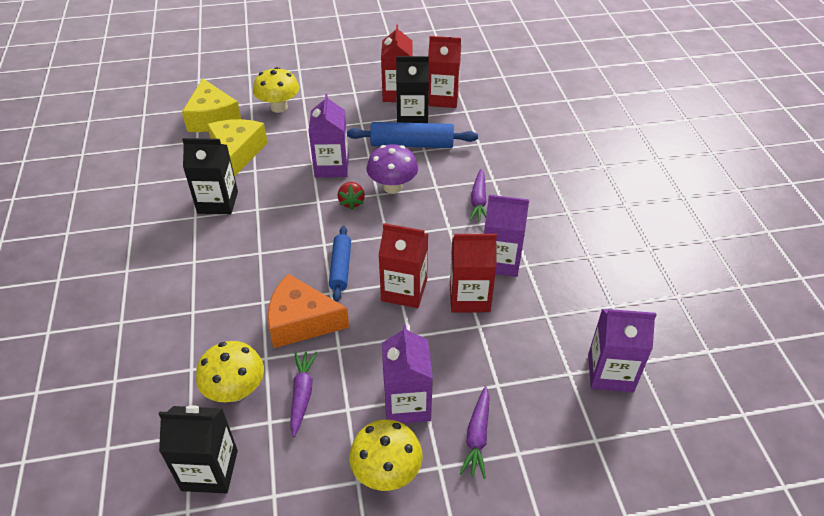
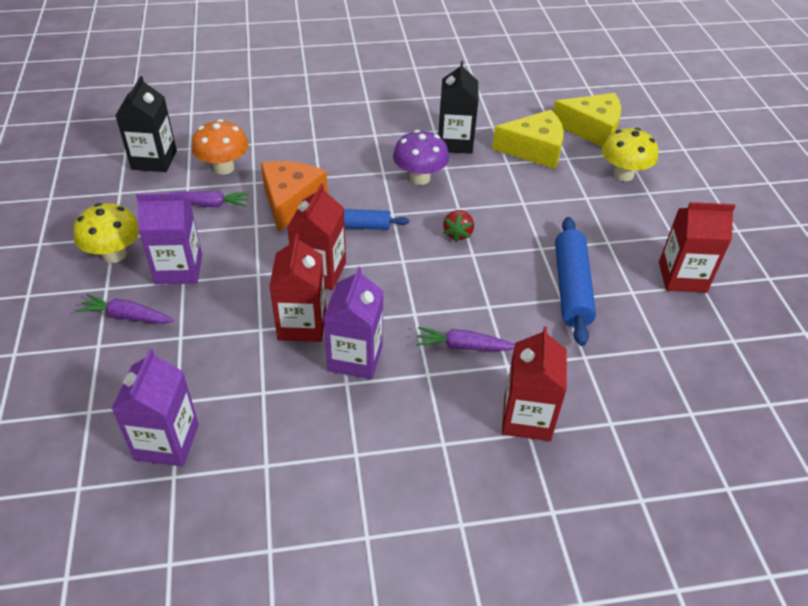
camera: 90 degrees right, 0 degrees up
(212, 118) = (592, 129): yellow cheese -> yellow cheese turned 150 degrees counterclockwise
(236, 390) = (224, 168): yellow mushroom -> orange mushroom
(331, 166) = (518, 218): purple carton -> none
(351, 202) = (458, 233): red strawberry -> red strawberry turned 75 degrees counterclockwise
(392, 186) = (486, 267): purple mushroom -> purple mushroom (419, 178)
(412, 118) = (628, 290): black carton -> none
(442, 98) = (684, 324): red carton -> red carton (527, 418)

